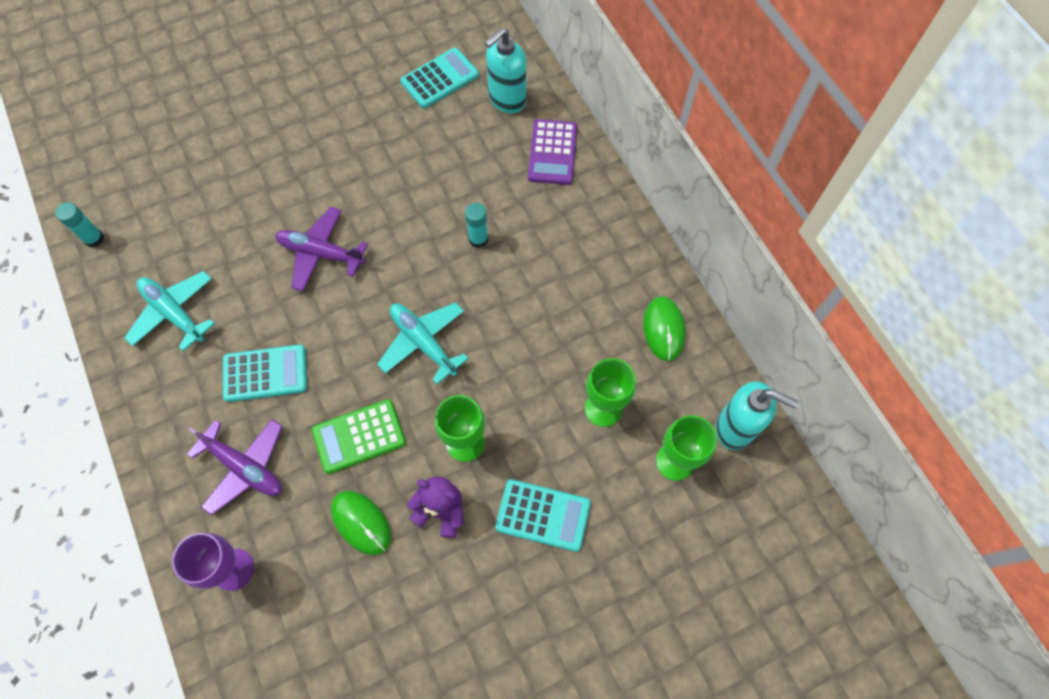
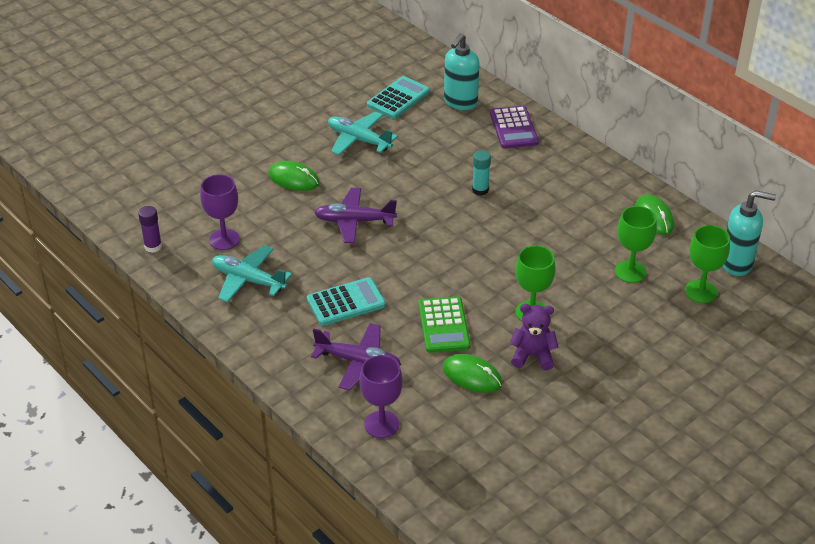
camera: 15 degrees left, 25 degrees down
(94, 239) = (153, 246): turquoise glue stick -> purple glue stick
(172, 246) = (224, 239): none -> purple goblet
(280, 174) = (294, 179): none -> green mouse
(359, 436) = (444, 325): green calculator -> green calculator turned 60 degrees counterclockwise
(423, 342) = (467, 260): turquoise plane -> turquoise plane (359, 140)
(543, 515) = (614, 342): turquoise calculator -> none

